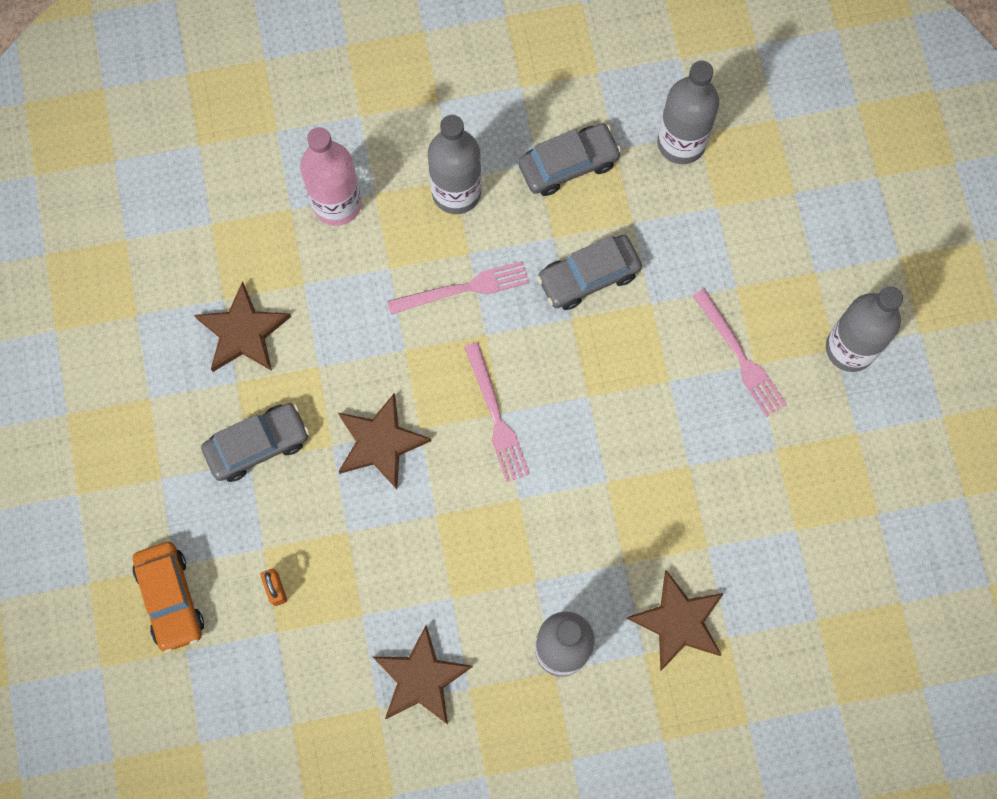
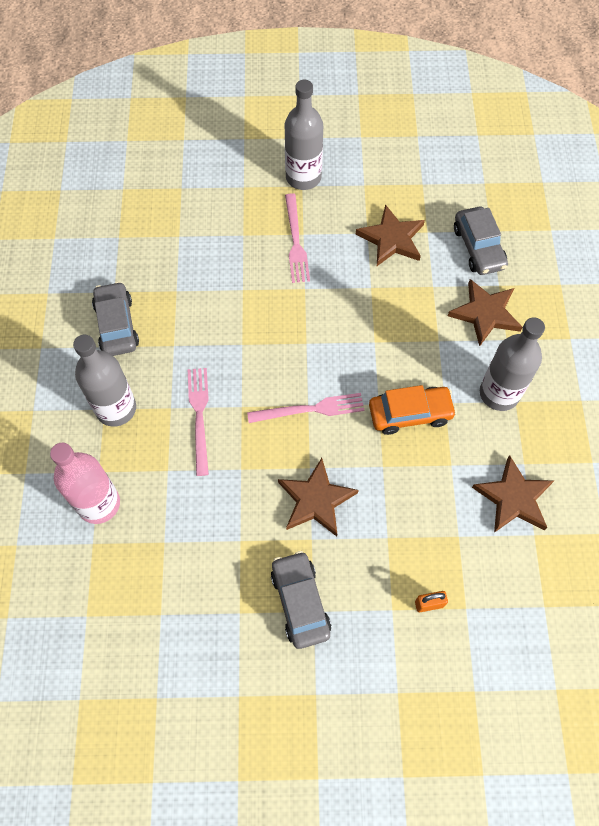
camera: 80 degrees left, 10 degrees down
(170, 598) = (427, 699): orange car -> orange car (410, 413)
(243, 332) = (195, 600): brown star -> brown star (391, 239)
(588, 276) = (211, 327): grey car -> grey car (478, 247)
(681, 143) = (122, 249): grey bottle -> none
(740, 356) = (295, 241): pink fork -> pink fork turned 105 degrees clockwise

